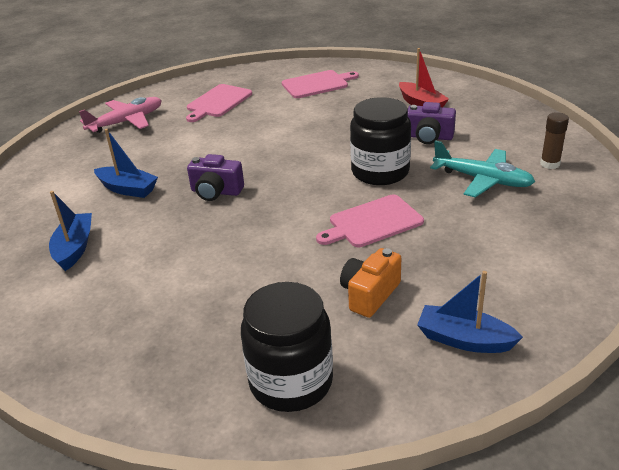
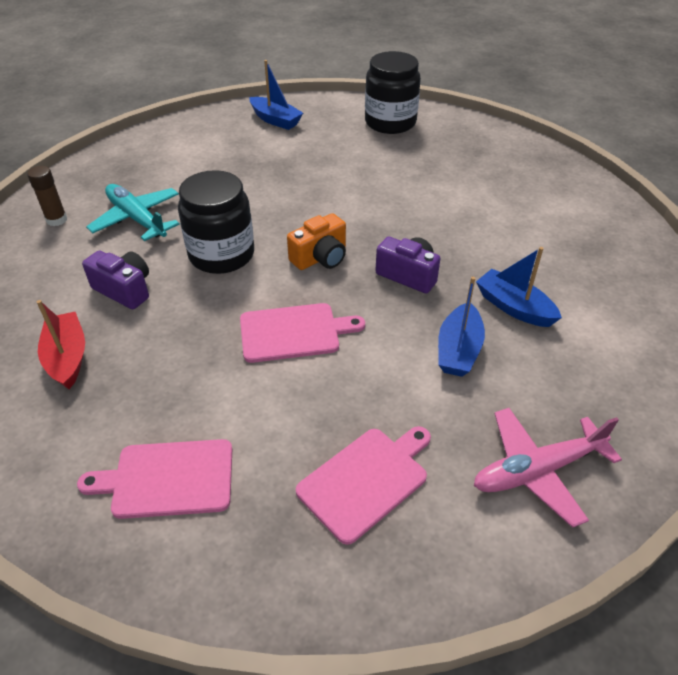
camera: 165 degrees left, 10 degrees up
(74, 248) = (558, 243): blue boat -> blue boat (458, 350)
(369, 294) = (314, 153): orange camera -> orange camera (320, 258)
(372, 222) = (272, 203): pink cutting board -> pink cutting board (294, 332)

